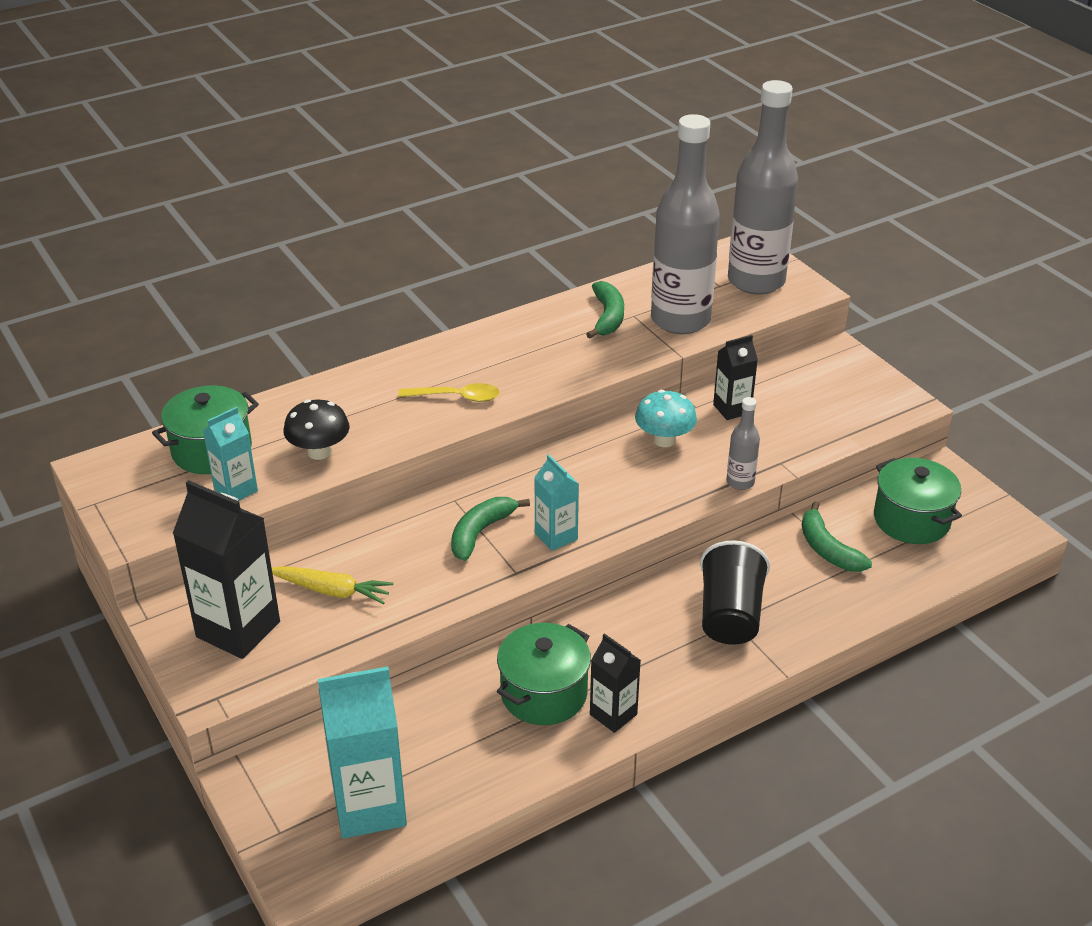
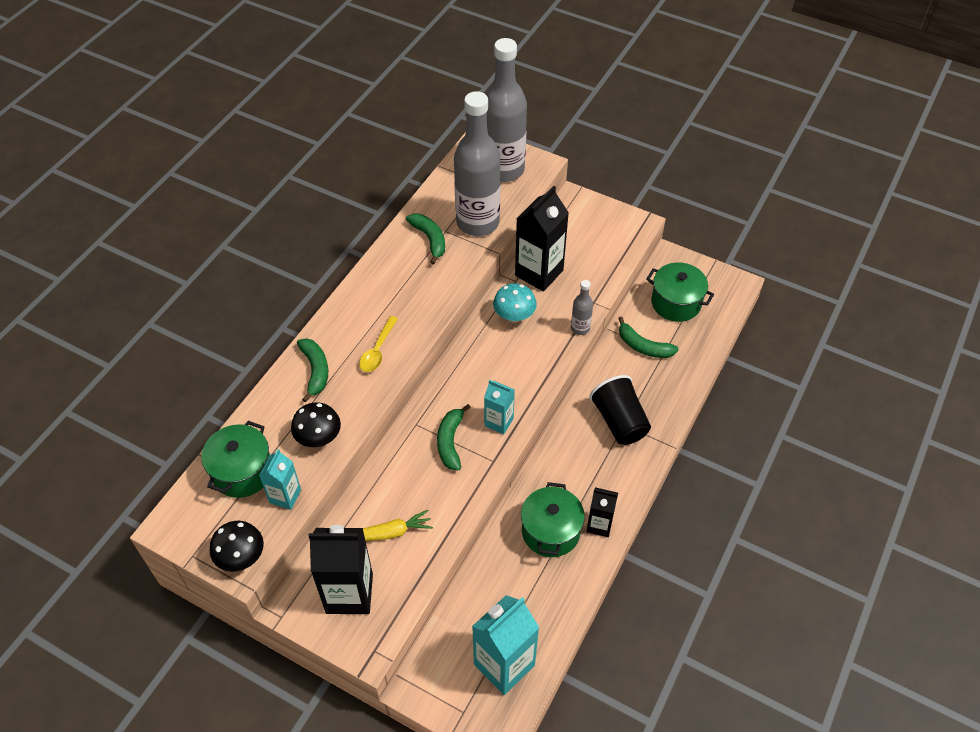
camera: 30 degrees left, 15 degrees up
(141, 525) = (241, 557): none -> black mushroom
(370, 391) = (315, 371): none -> green banana
(456, 397) = (378, 350): yellow spoon -> yellow spoon turned 135 degrees clockwise
(732, 409) = (539, 273): black carton -> black carton, size x1.78

